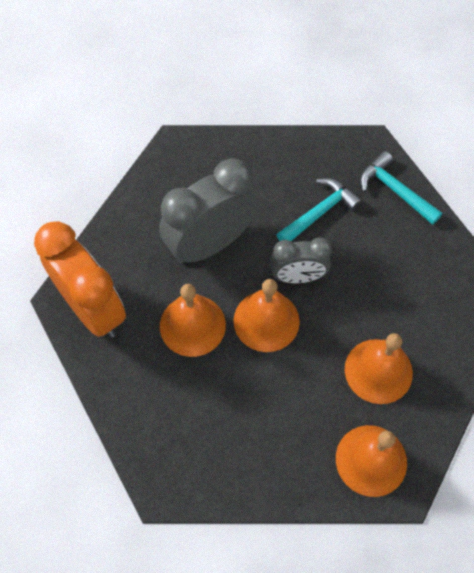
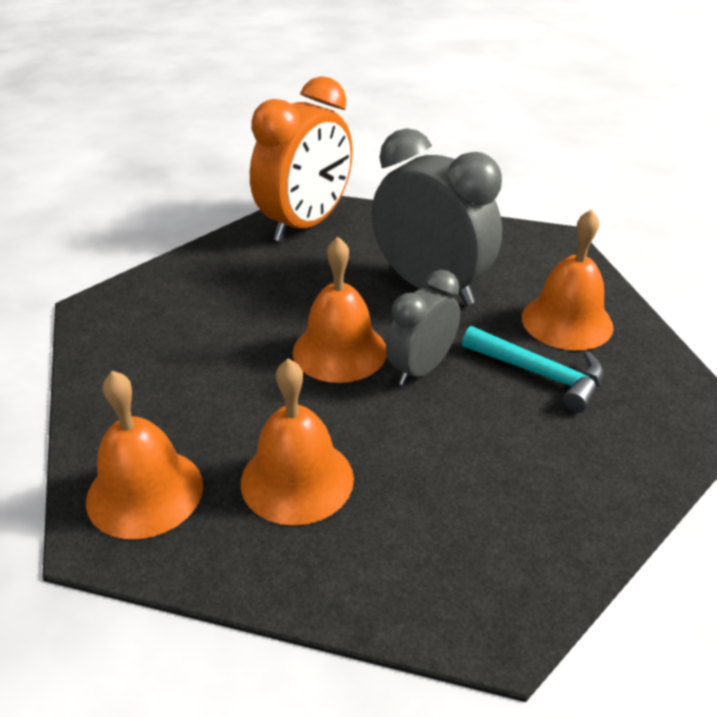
camera: 75 degrees right, 25 degrees down
(192, 325) = (310, 293): orange bell -> orange bell (567, 321)
(298, 277) = (421, 369): grey clock -> grey clock turned 60 degrees clockwise
(395, 190) = (640, 454): turquoise hammer -> none

